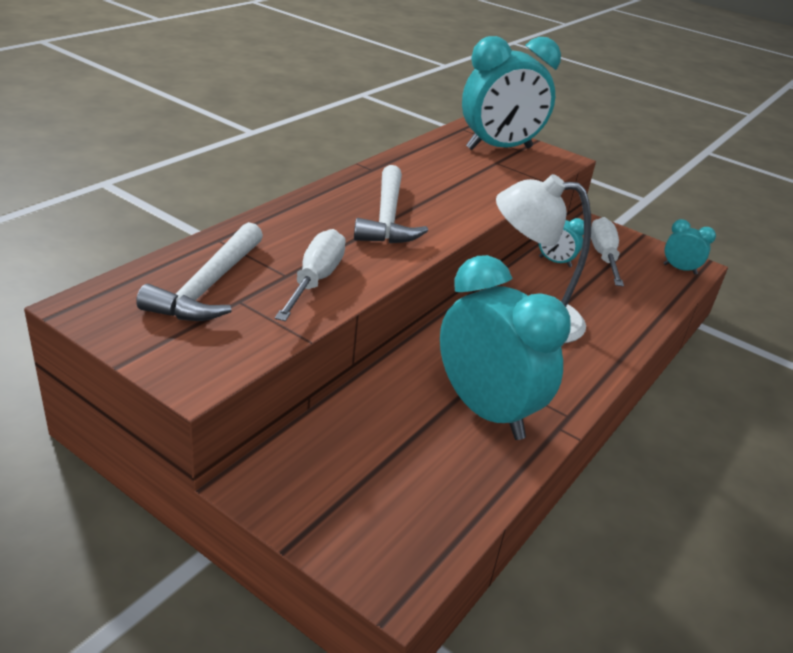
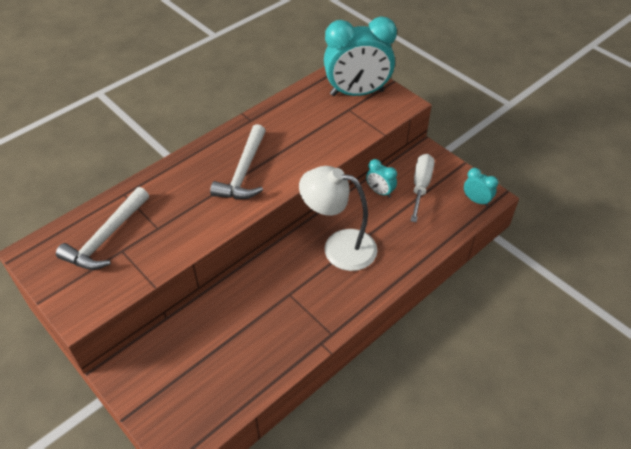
camera: 15 degrees right, 15 degrees up
(315, 280) = (175, 233): white screwdriver -> none
(486, 411) = (277, 326): turquoise clock -> none

